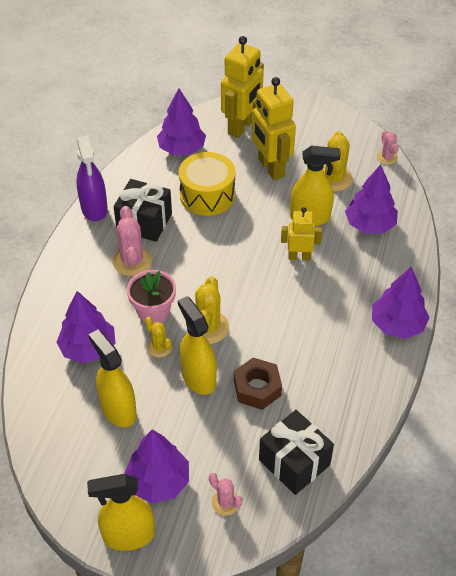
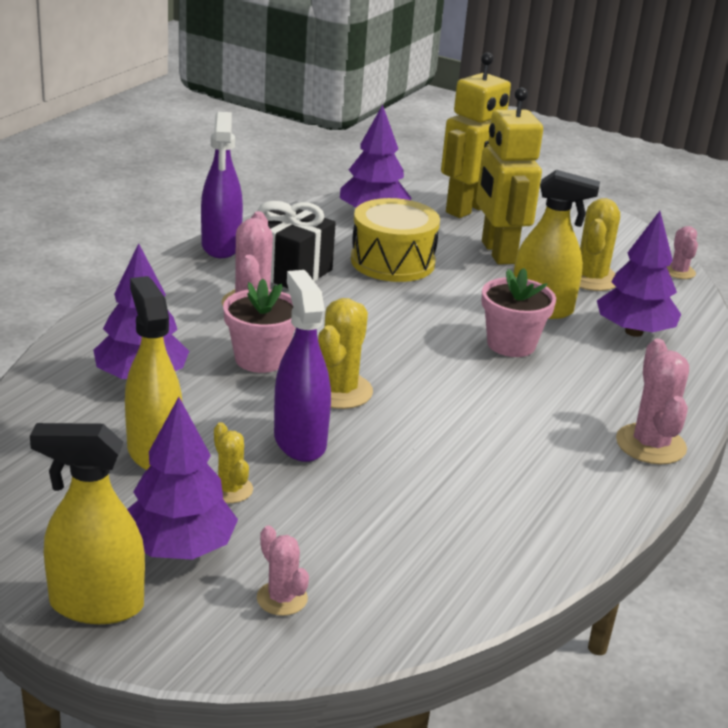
camera: 10 degrees right, 20 degrees down
(159, 347) = (252, 397): yellow cactus -> yellow cactus (230, 489)
(198, 377) = (299, 441): yellow spray bottle -> purple spray bottle
(257, 388) = (391, 472): brown nut -> none
(294, 462) = (422, 572): black gift -> none
(299, 257) = (511, 344): yellow robot -> pink flower pot
(397, 325) = (650, 444): purple tree -> pink cactus

